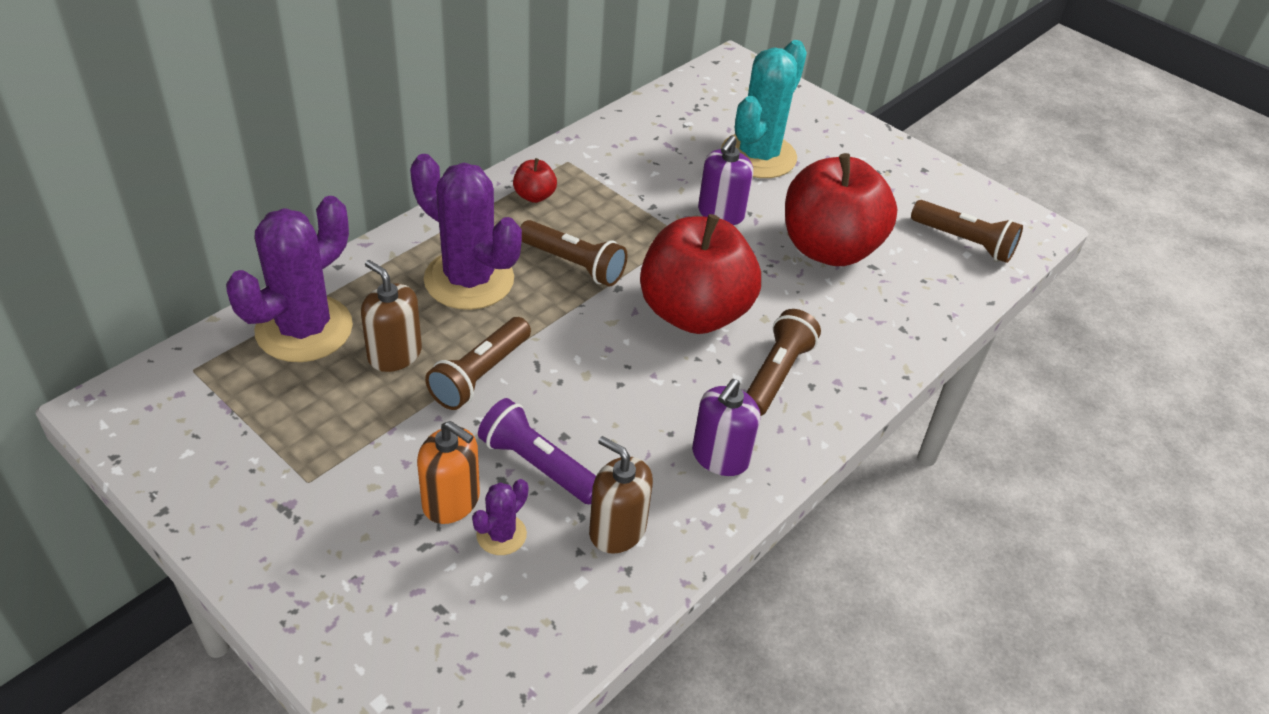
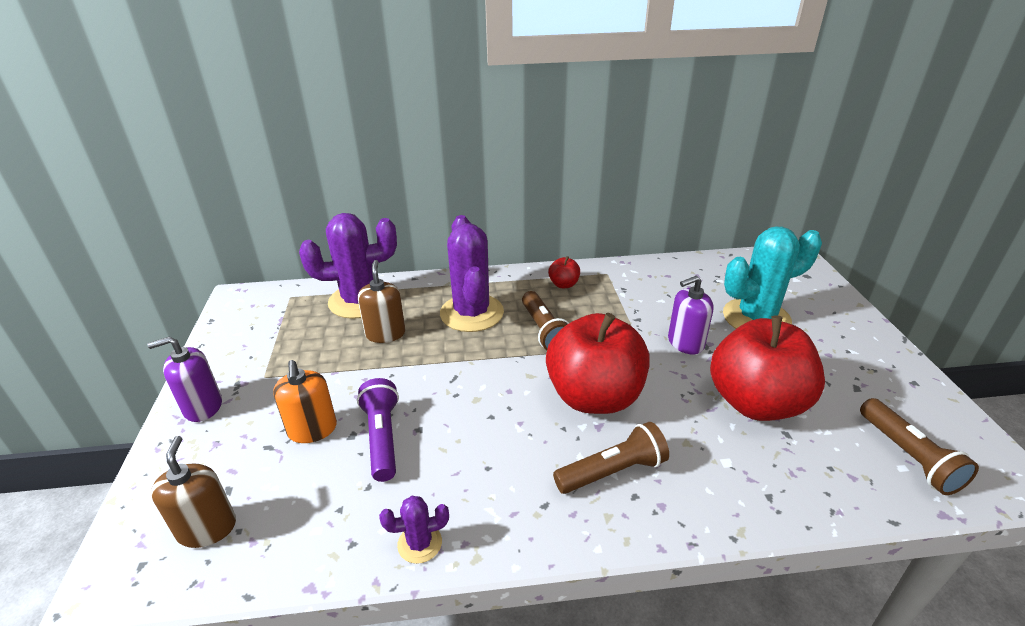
camera: 45 degrees right, 10 degrees down
(480, 375) = (415, 367): brown flashlight -> none
(501, 535) = (311, 467): purple cactus -> purple cactus (419, 543)
(617, 530) = (377, 511): brown soap dispenser -> brown soap dispenser (207, 528)
(720, 457) = (503, 506): purple soap dispenser -> purple soap dispenser (203, 407)

